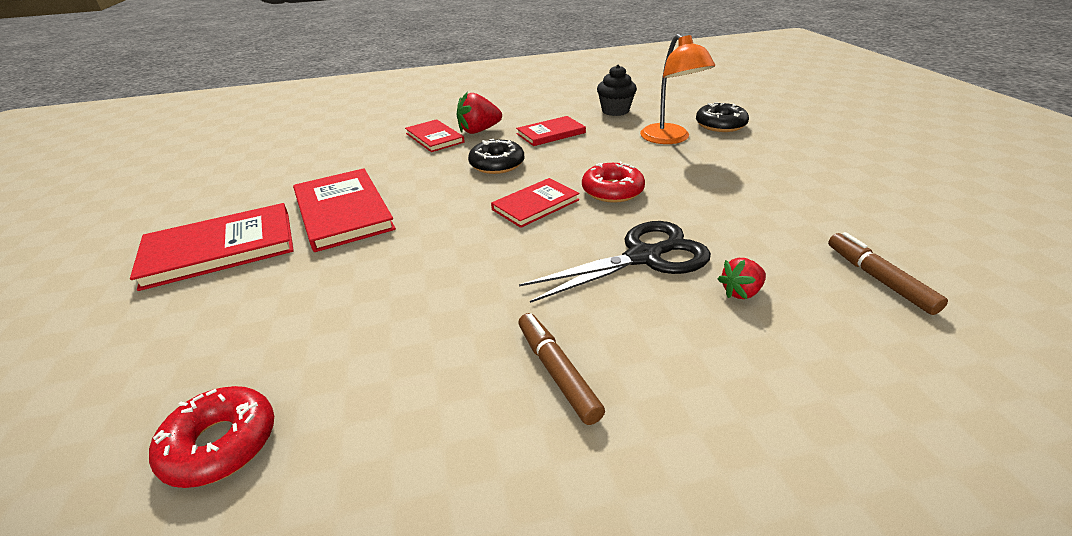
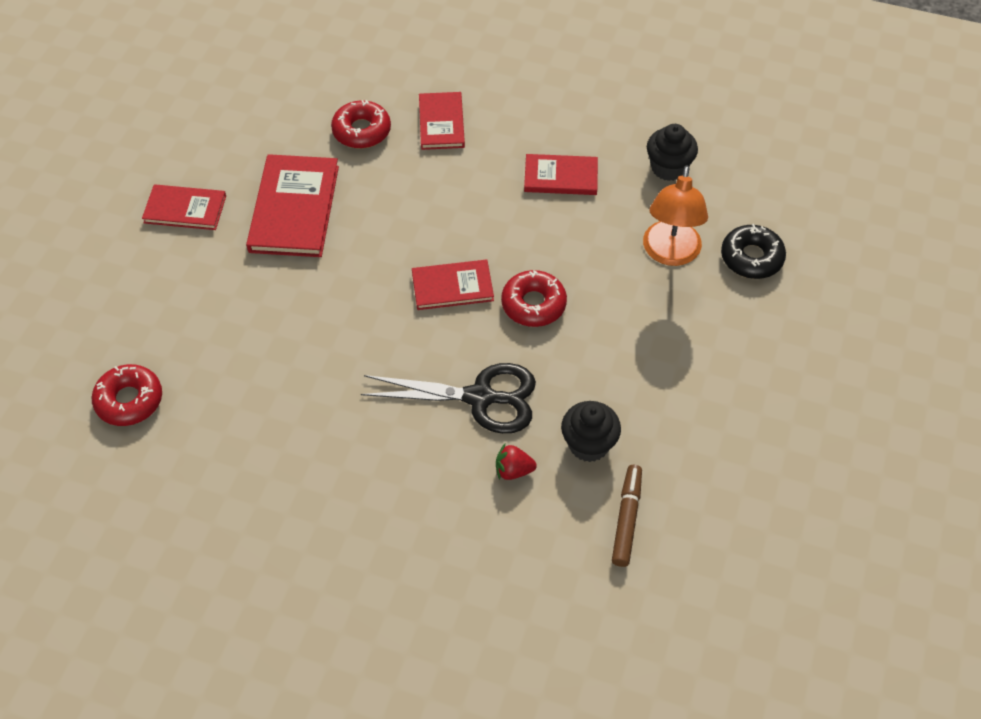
camera: 30 degrees right, 20 degrees up
(220, 248) = (185, 209): red book -> red book, size x0.62
(372, 158) = (361, 131): none -> red donut
(479, 131) = (493, 132): red strawberry -> none
(497, 164) = (466, 205): black donut -> none
(557, 372) = (334, 460): brown marker -> none
(771, 247) = (588, 444): none -> black cupcake

